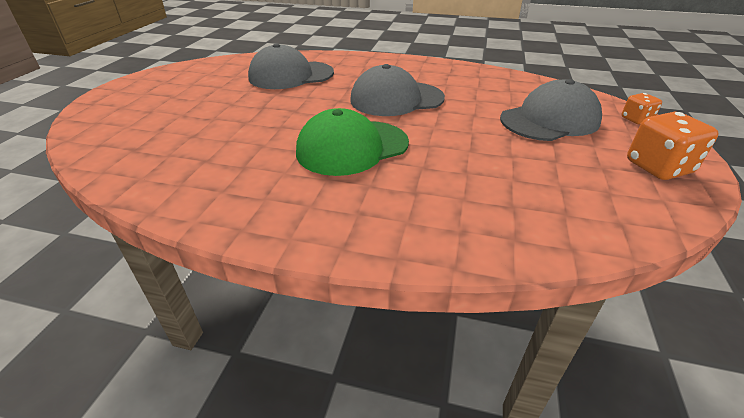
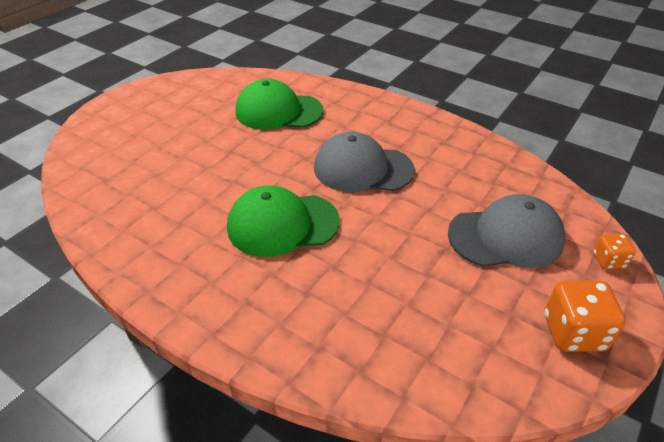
camera: 20 degrees right, 5 degrees up
(291, 75) = (278, 111): grey cap -> green cap

